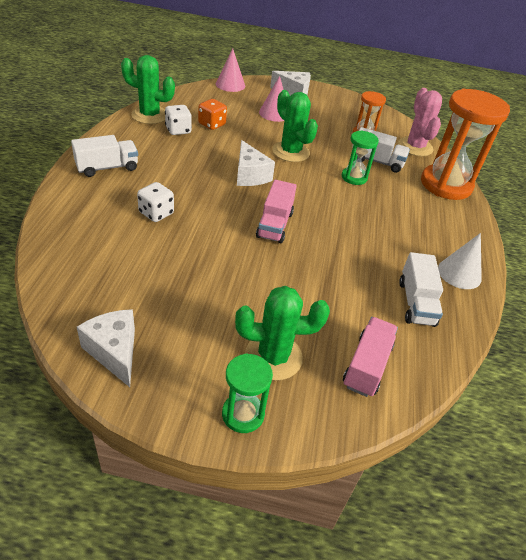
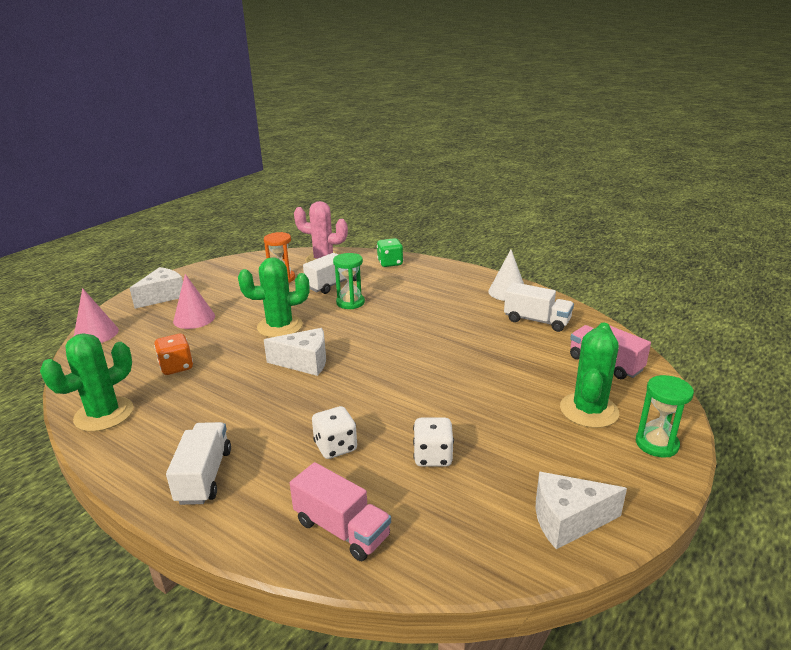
camera: 60 degrees left, 15 degrees down
(178, 130) = (165, 396): white dice -> white dice (432, 456)
(274, 225) = (401, 366): pink truck -> pink truck (342, 529)
(446, 185) = (390, 263): orange hourglass -> green dice

